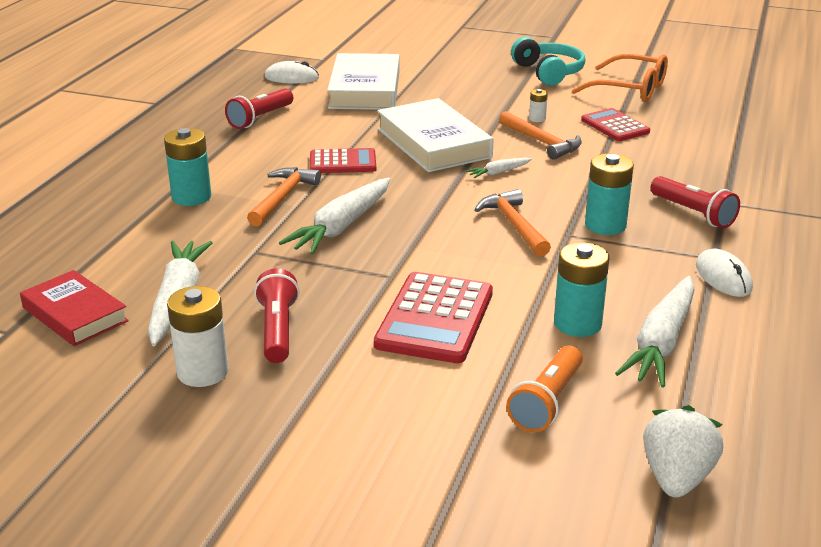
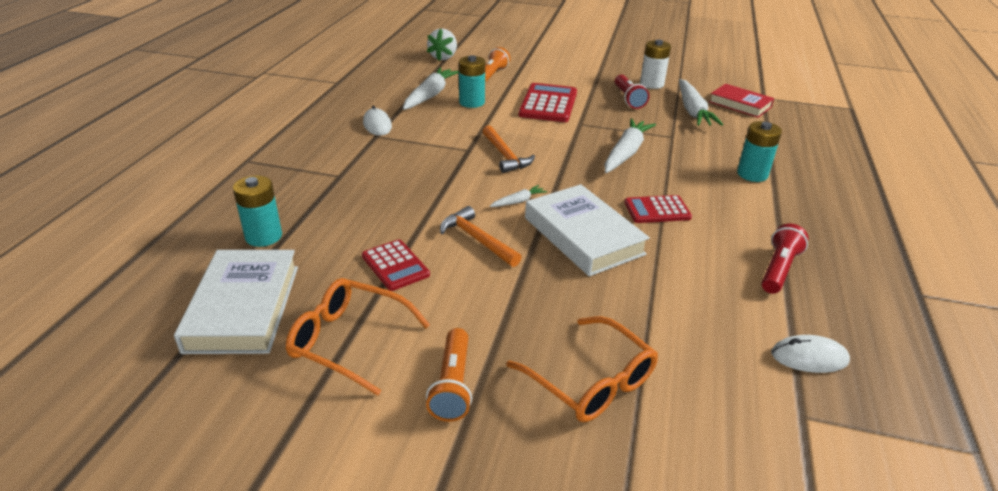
camera: 175 degrees right, 5 degrees up
(282, 197) = (683, 175): orange hammer -> none
(365, 89) = (695, 330): white book -> white book (243, 307)
(454, 72) = (591, 381): none -> orange glasses
(537, 119) = (478, 276): white battery -> none
(548, 72) = (452, 385): turquoise headphones -> orange flashlight
(605, 225) = (440, 156): turquoise battery -> turquoise battery (263, 236)
(693, 213) = (370, 166): red flashlight -> none

